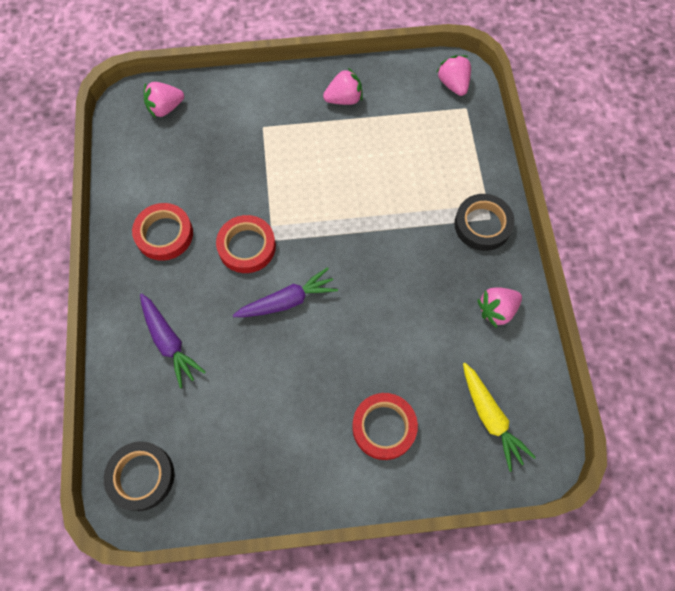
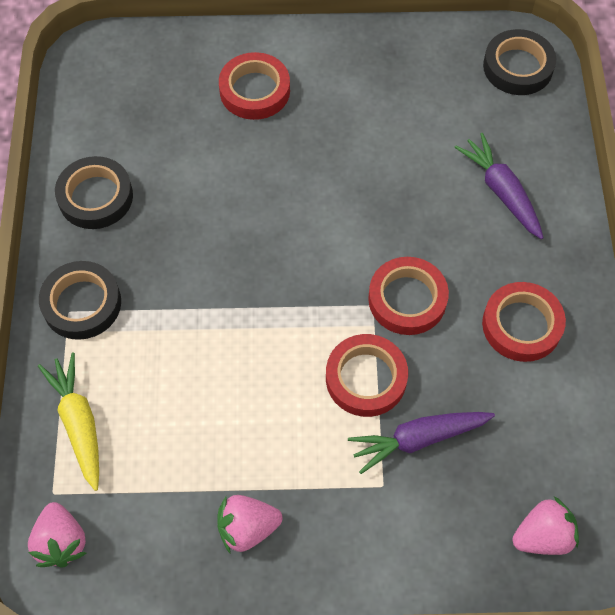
camera: 175 degrees left, 5 degrees down
(275, 189) = (366, 378): none -> red tape
(287, 301) = (355, 227): purple carrot -> purple carrot (418, 439)
(490, 418) = (136, 91): yellow carrot -> yellow carrot (79, 423)
(496, 310) = (95, 197): pink strawberry -> black tape

